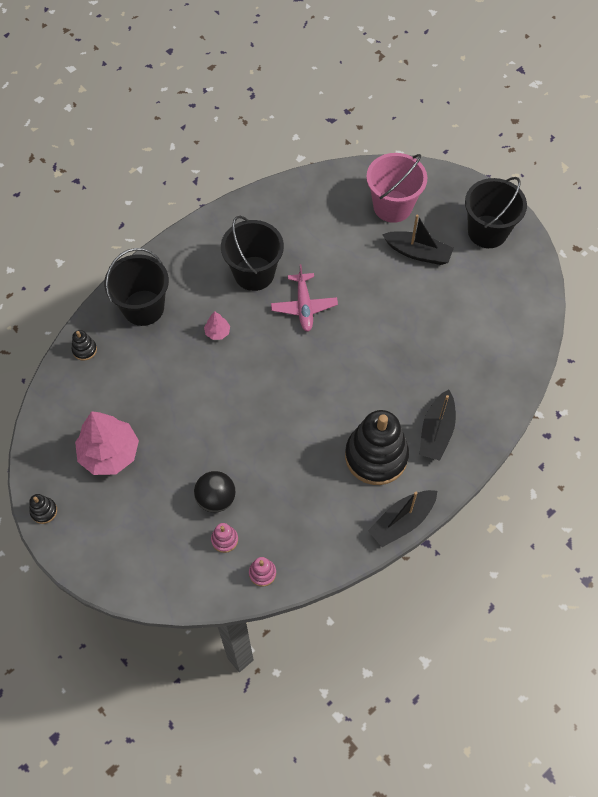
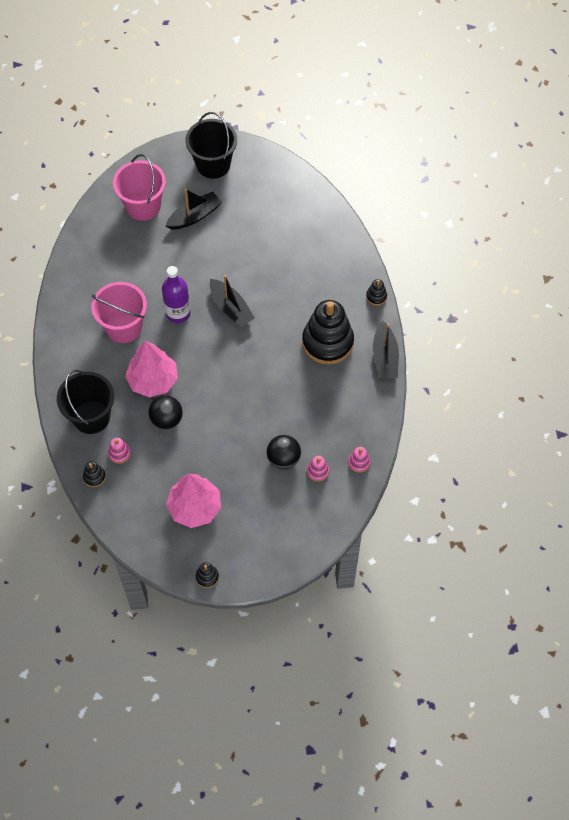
camera: 55 degrees left, 0 degrees up
(122, 354) = (119, 453): none -> pink stacking toy
(185, 370) = (166, 419): none -> black ball
(217, 332) = (153, 380): pink tree -> pink tree, size x2.25
(254, 273) = (124, 327): black bucket -> pink bucket
(304, 306) = (178, 313): pink plane -> purple bottle
(436, 431) = (338, 295): black boat -> black boat (231, 308)
(465, 468) = (376, 296): none -> black stacking toy

